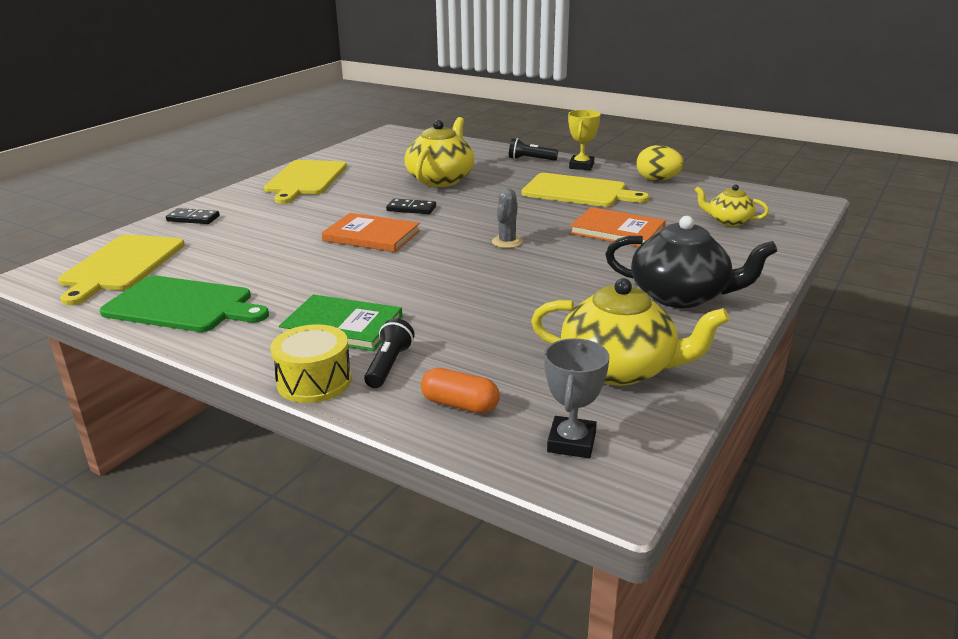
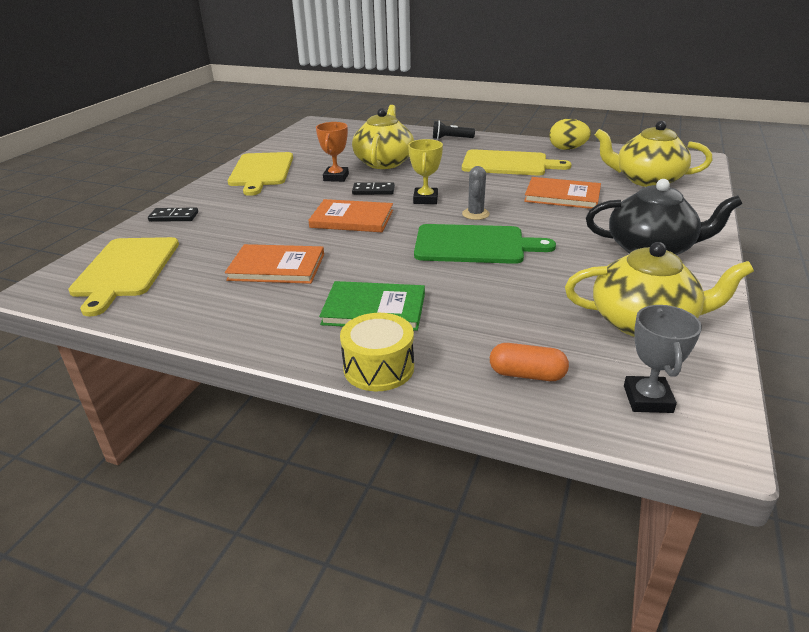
camera: 10 degrees left, 5 degrees up
(183, 305) = (208, 304): green cutting board -> green cutting board (474, 245)
(268, 276) = (277, 267): none -> orange book
(379, 192) = (336, 177): none -> orange trophy
(388, 365) = (439, 343): black flashlight -> none
(581, 166) = (497, 141): yellow trophy -> yellow trophy (425, 199)
(728, 221) = (646, 180): yellow teapot -> yellow teapot, size x1.80

